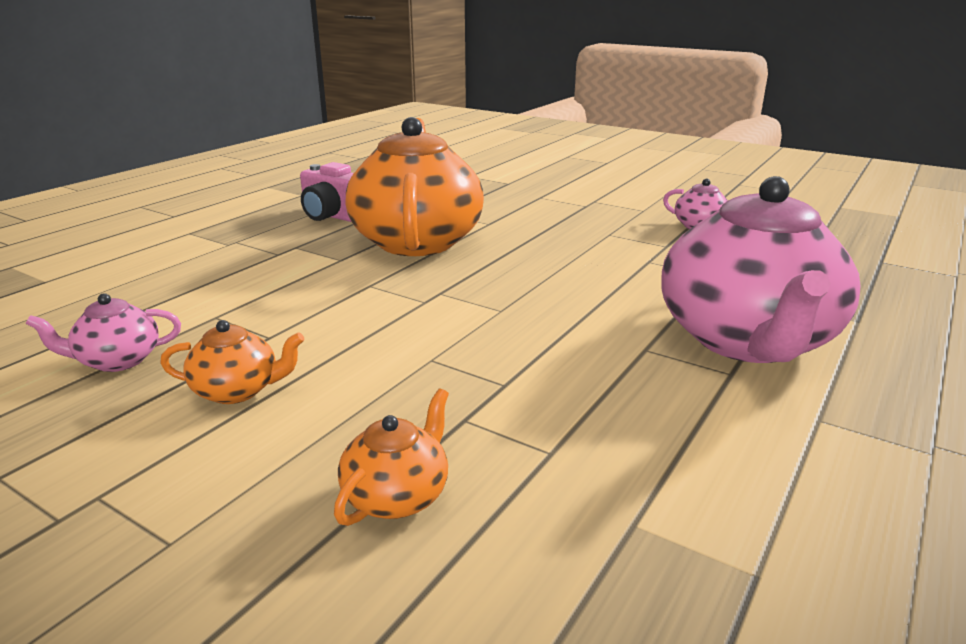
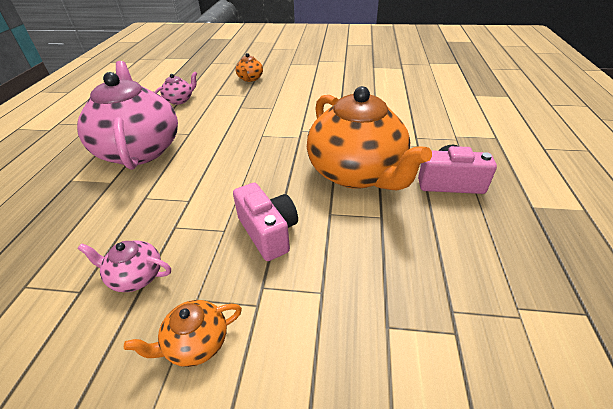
camera: 155 degrees right, 15 degrees up
(117, 361) = (374, 82): pink teapot -> pink teapot (179, 100)
(238, 390) = (322, 85): orange teapot -> orange teapot (196, 343)
(562, 225) = (268, 232): none -> pink camera

